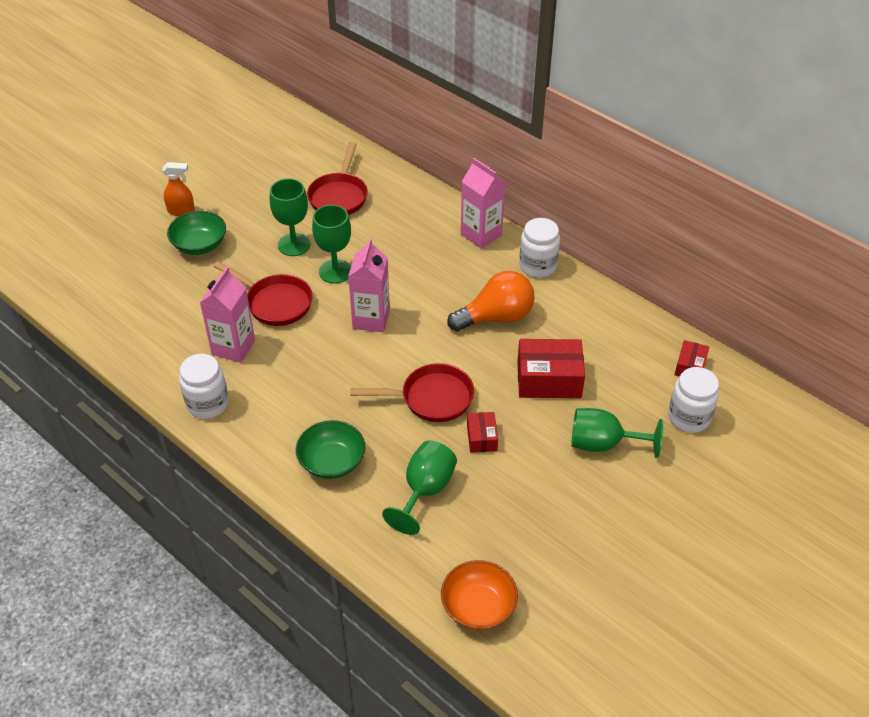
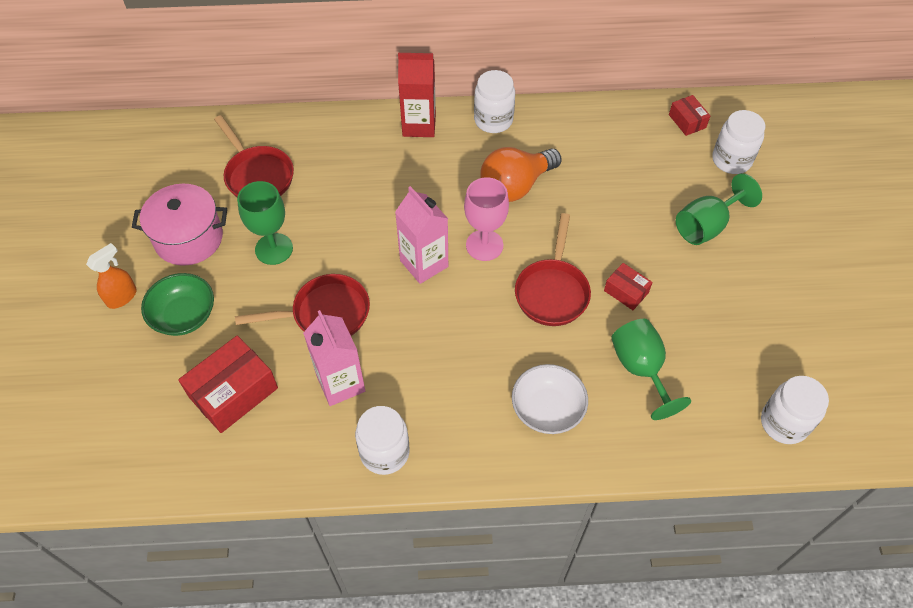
camera: 45 degrees left, 10 degrees up
(255, 205) = (189, 238): none -> pink pot
(332, 462) = (547, 409): green bowl -> white bowl
(335, 271) = (341, 245): green goblet -> none
(424, 337) = (484, 245): none -> pink goblet
(431, 398) = (552, 291): red pan -> red pan turned 150 degrees clockwise
(478, 607) = (784, 423): orange bowl -> white jar
(481, 235) = (419, 125): pink carton -> red carton
(496, 317) = (515, 186): orange light bulb -> orange light bulb turned 150 degrees counterclockwise
(549, 379) = (613, 206): red box -> red box (233, 392)

